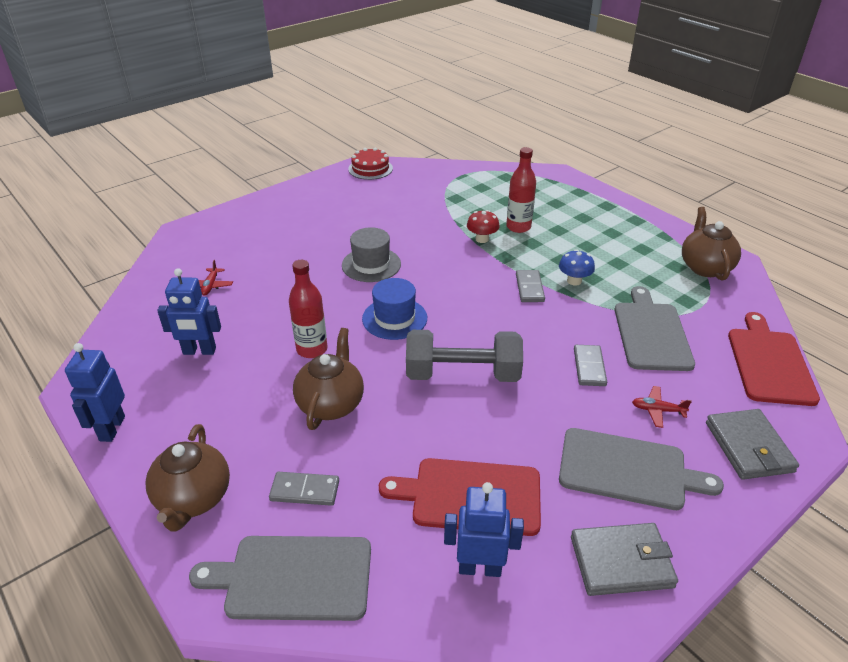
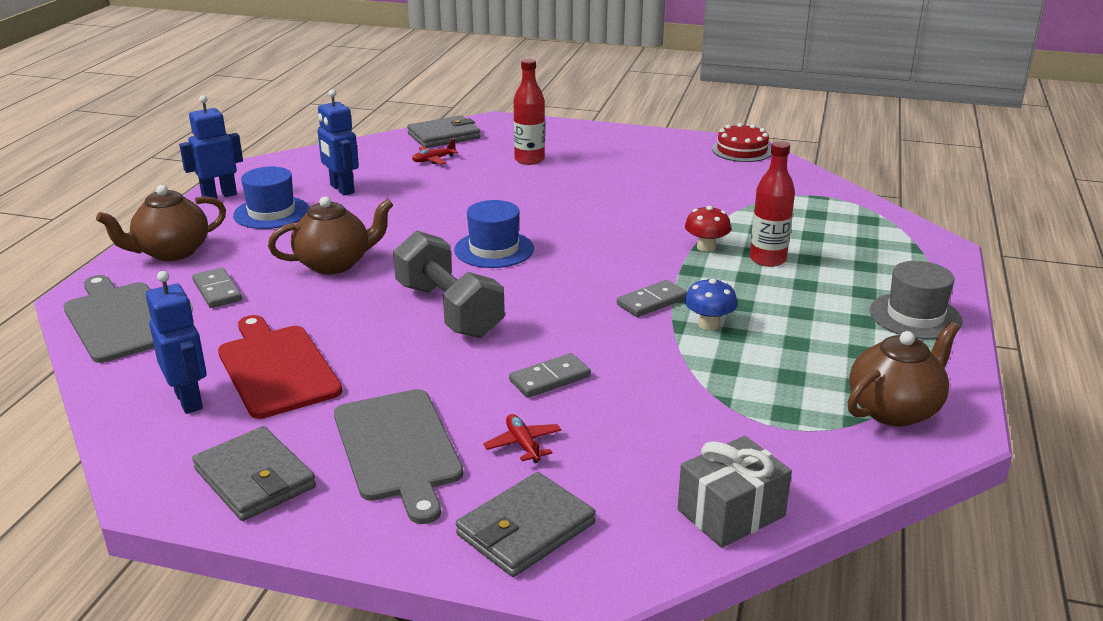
camera: 55 degrees right, 10 degrees down
(173, 264) = (444, 136): none -> grey wallet
(192, 407) = (271, 213): none -> blue hat
(312, 349) = (399, 230): red bottle -> red bottle (529, 160)
(371, 265) = (566, 210): grey hat -> grey hat (915, 316)
(651, 333) = (673, 403): grey cutting board -> none
(769, 363) = (731, 513): red cutting board -> grey gift

